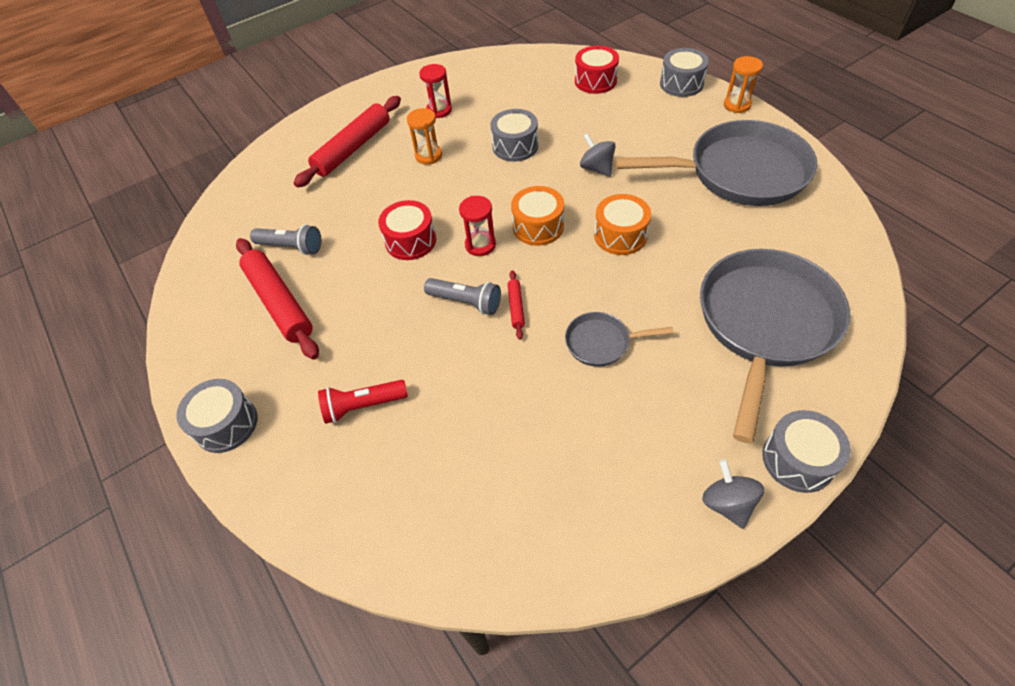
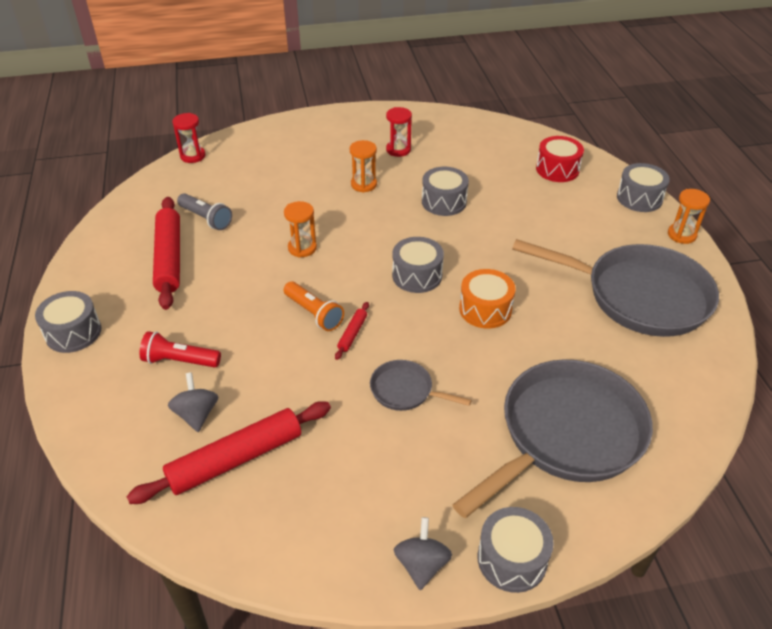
camera: 20 degrees right, 10 degrees down
(353, 148) = (305, 157): red rolling pin -> red rolling pin (236, 459)
(410, 241) = (302, 248): red drum -> orange hourglass
(466, 302) = (314, 313): grey flashlight -> orange flashlight
(480, 245) = (357, 272): red hourglass -> red hourglass (193, 156)
(538, 226) = (417, 275): orange drum -> grey drum
(597, 168) = (504, 245): grey spinning top -> grey spinning top (196, 414)

